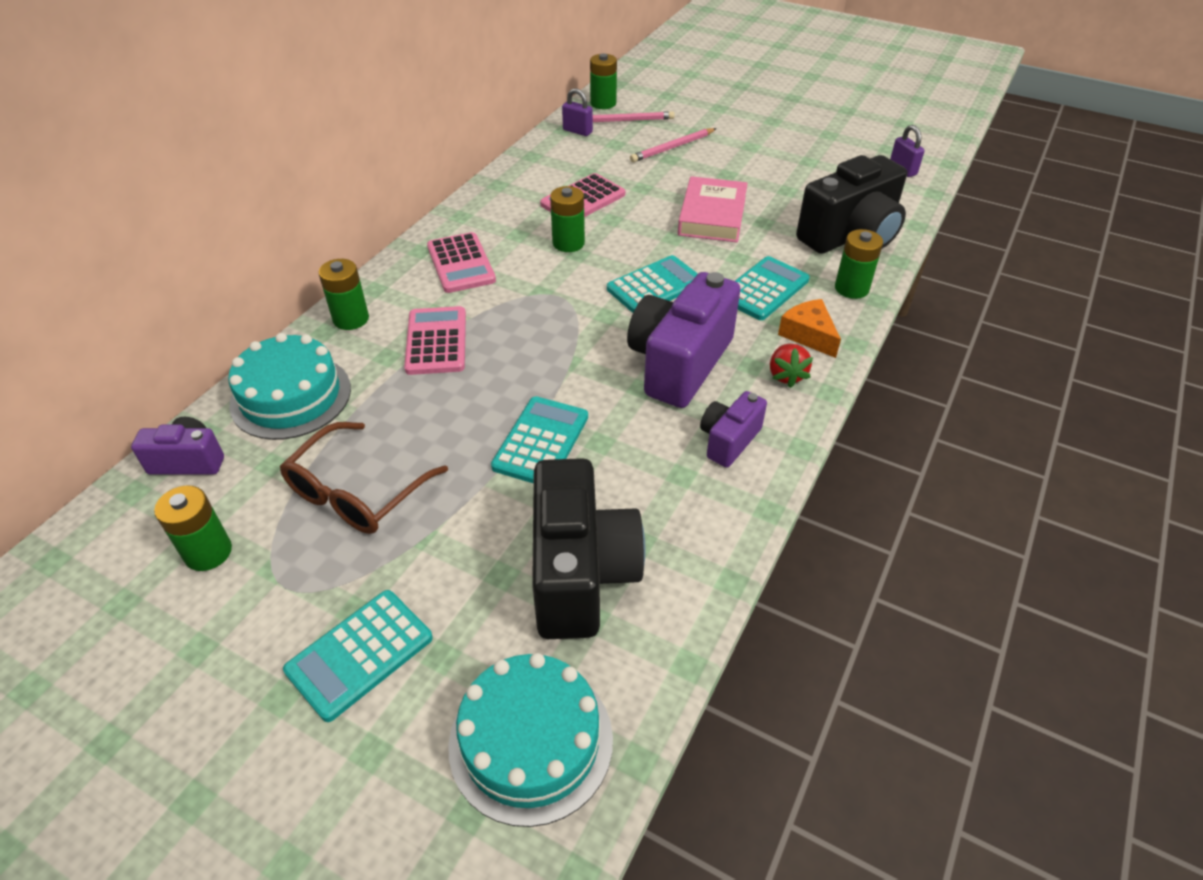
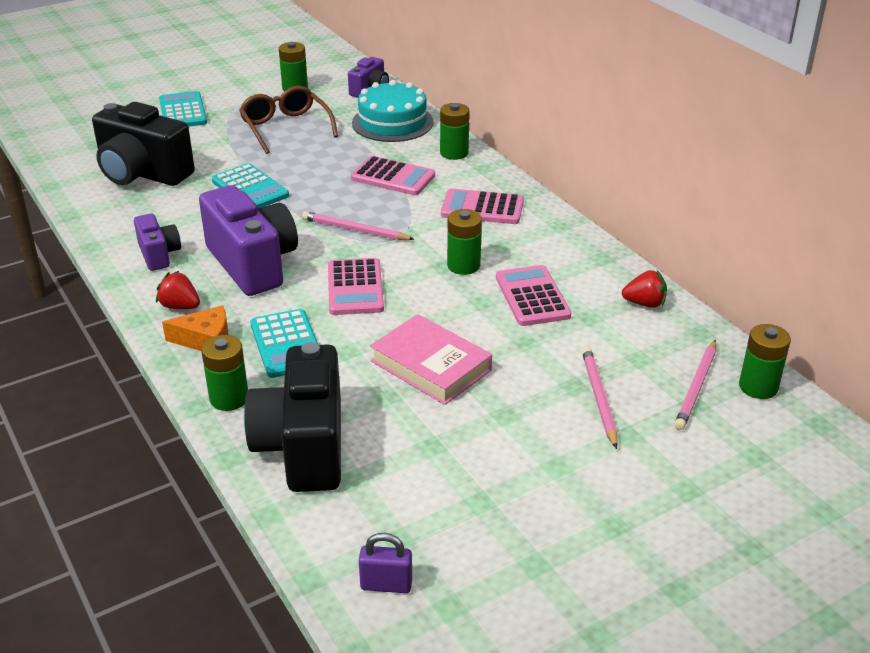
camera: 120 degrees right, 10 degrees down
(531, 741) = (81, 138): turquoise cake -> none
(547, 154) = (645, 303): none -> red strawberry
(563, 324) = (355, 230): none -> pink pencil
(577, 131) = (689, 341): purple padlock -> none
(655, 286) = (355, 288): turquoise calculator -> pink calculator

